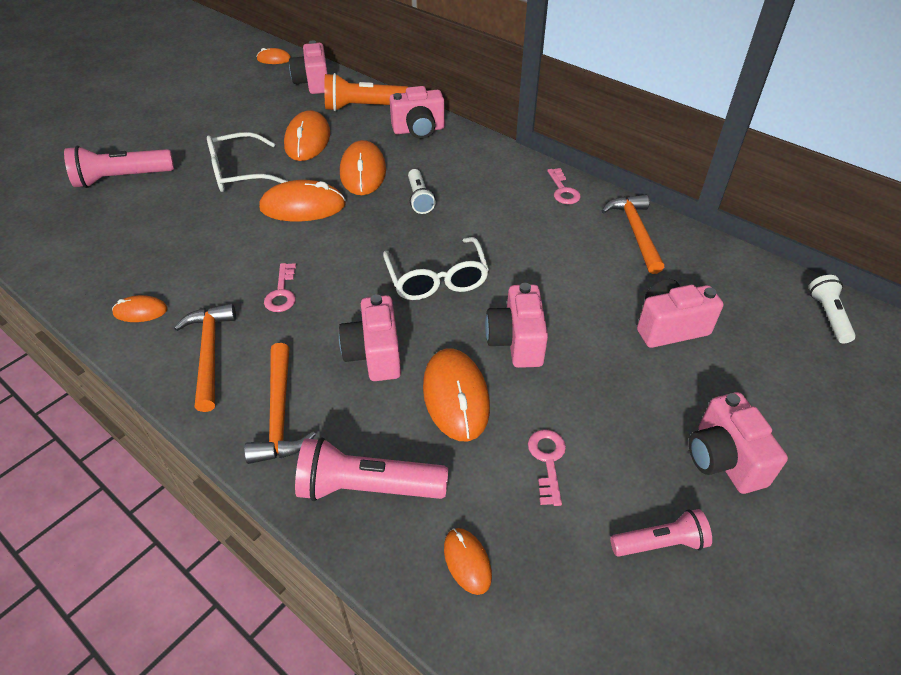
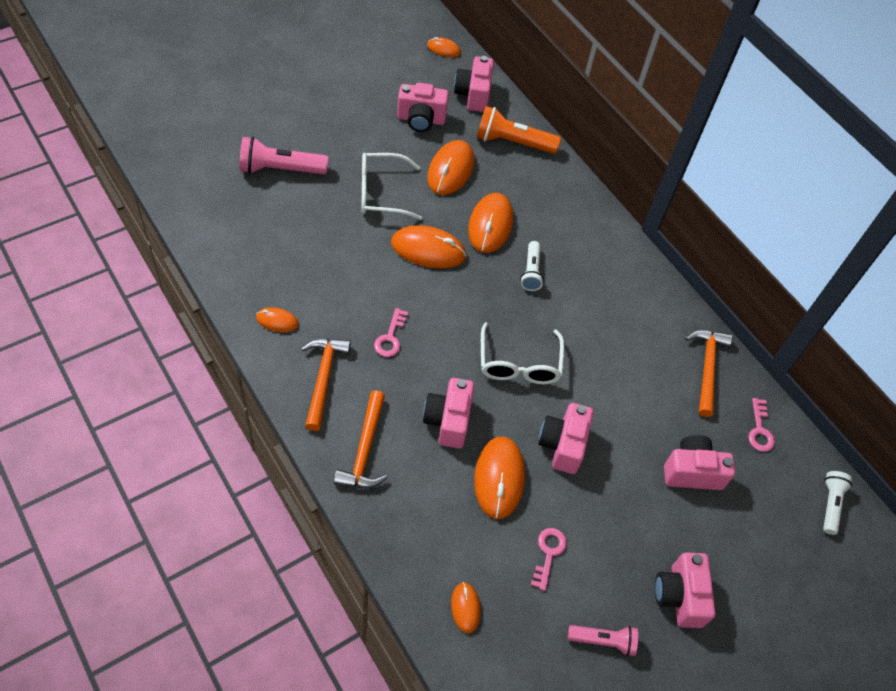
camera: 10 degrees right, 10 degrees up
(367, 487) = (413, 530): pink flashlight -> none
(419, 130) = (555, 188): pink camera -> pink camera (421, 120)
(563, 190) = (662, 301): pink key -> pink key (760, 430)

